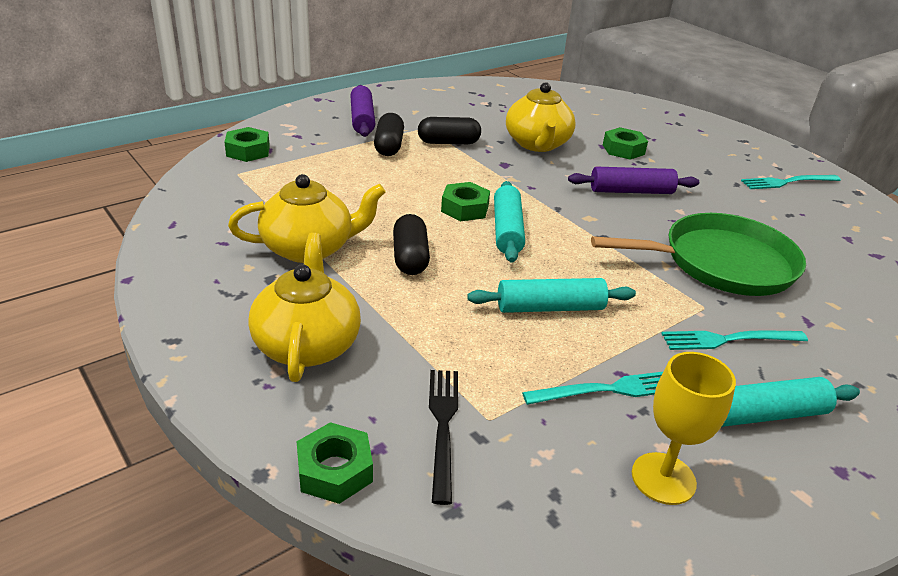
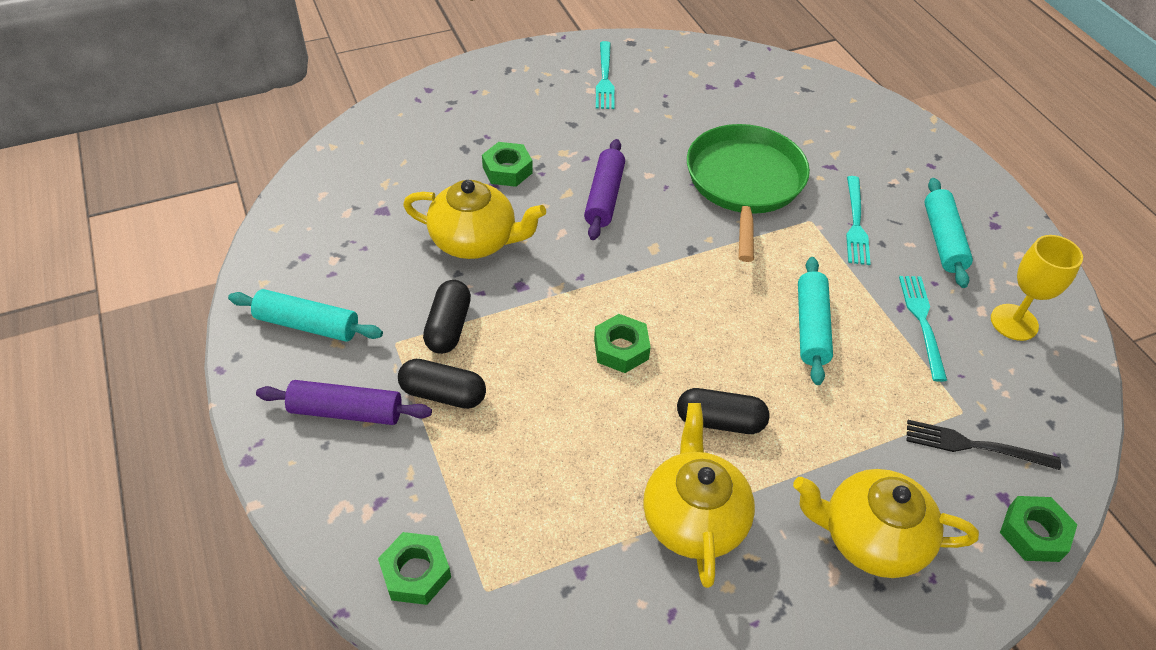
camera: 75 degrees left, 15 degrees up
(507, 230) = (672, 323): turquoise rolling pin -> turquoise rolling pin (308, 325)

